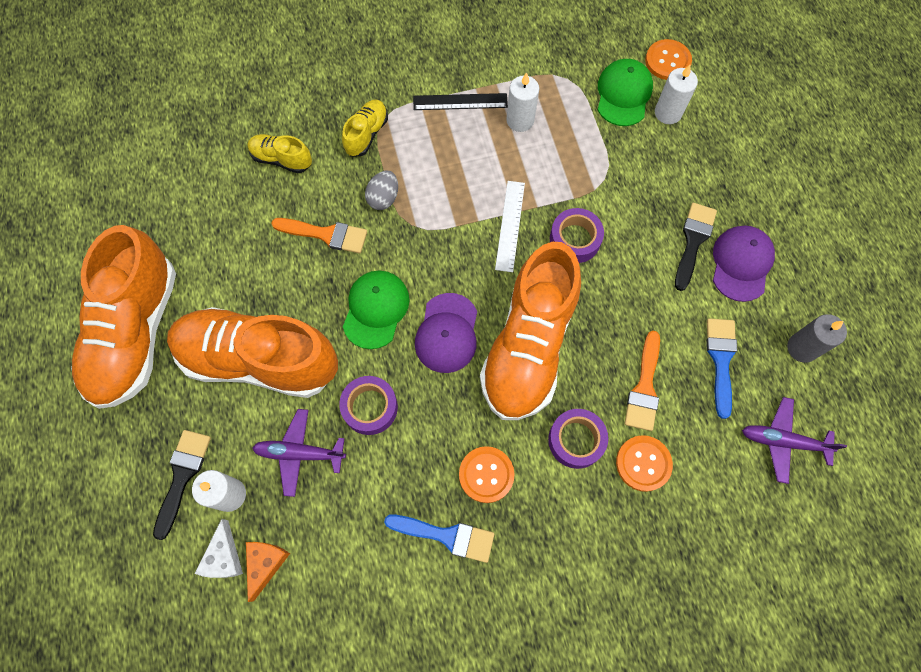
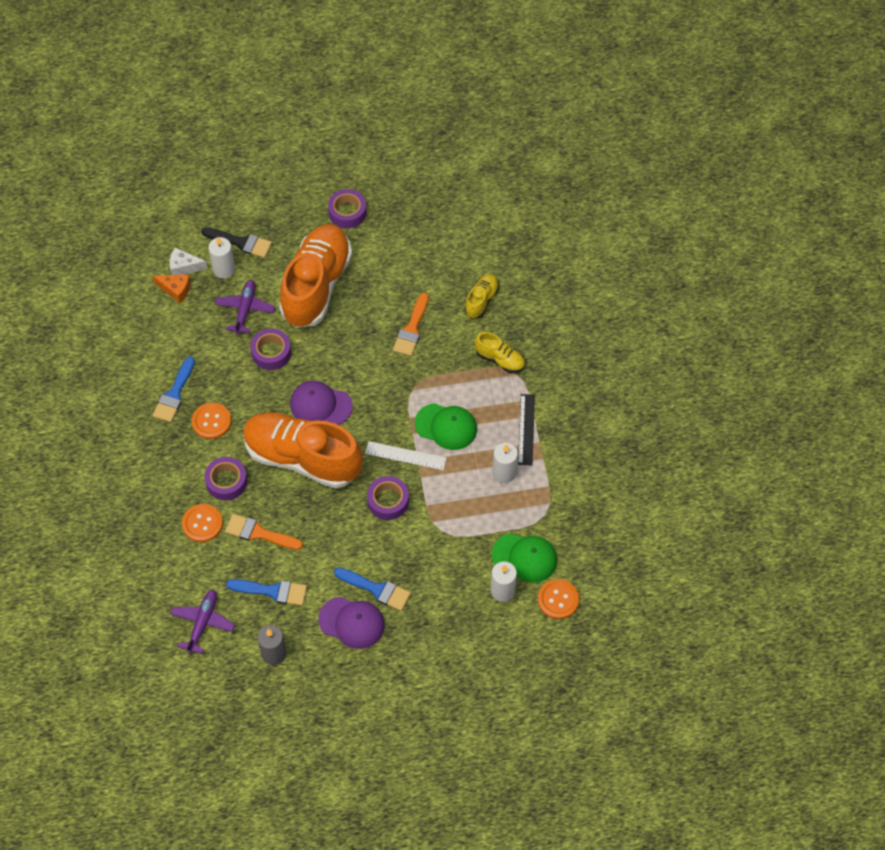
camera: 95 degrees right, 10 degrees down
(136, 332) = (347, 212): orange shoe -> purple tape
(375, 309) = (345, 359): green cap -> green cap (446, 426)
(383, 198) = (439, 369): grey egg -> none
(693, 241) = (376, 589): black brush -> blue brush

